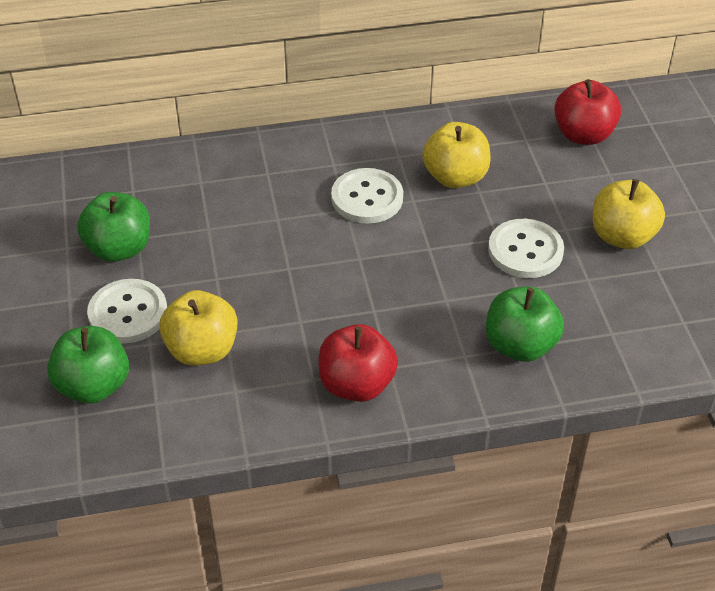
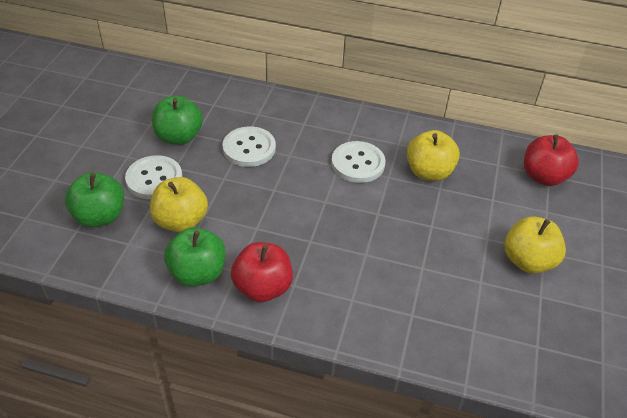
camera: 25 degrees right, 0 degrees up
(520, 345) = (397, 310): green apple -> green apple (198, 273)
(525, 251) = (446, 242): white button -> white button (249, 148)

